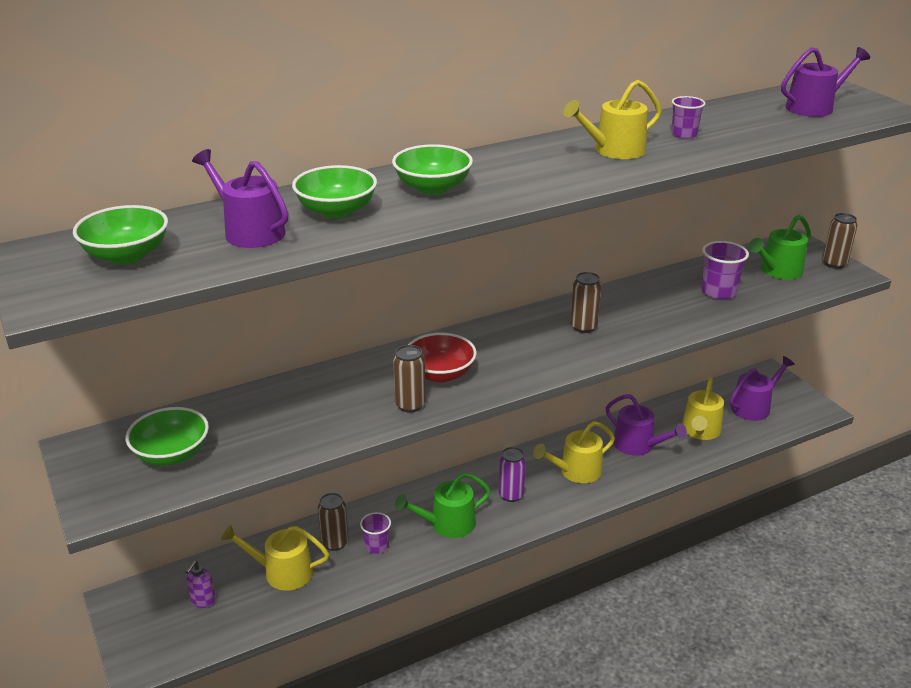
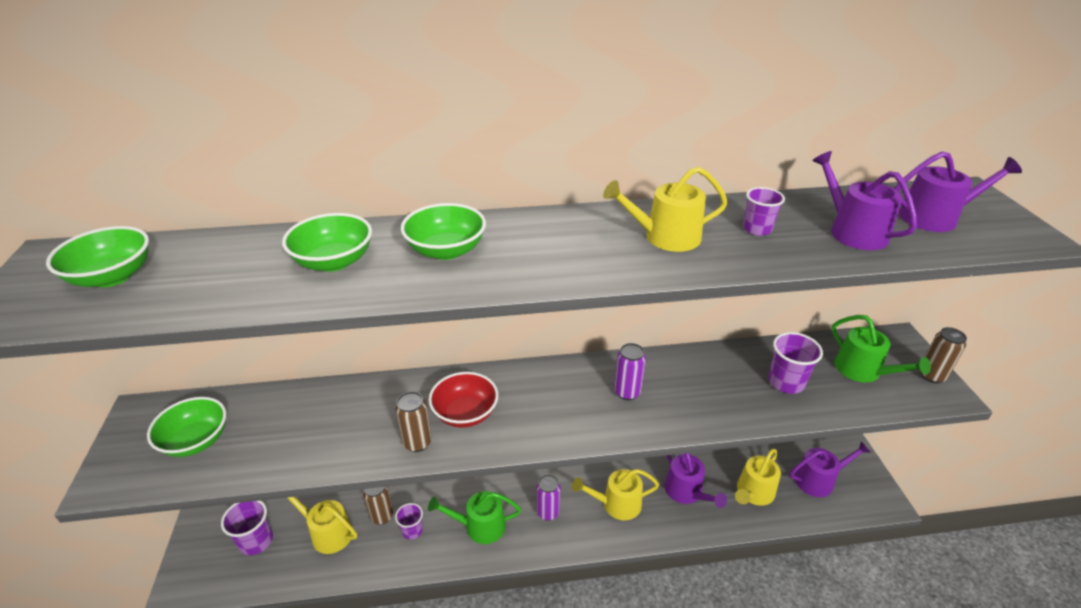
camera: 20 degrees right, 5 degrees up
(203, 601) = (256, 541): purple soap dispenser -> purple cup
(249, 231) = (237, 270): purple watering can -> purple watering can (852, 231)
(583, 327) = (627, 392): brown can -> purple can
(778, 271) = (862, 370): green watering can -> green watering can turned 105 degrees counterclockwise

